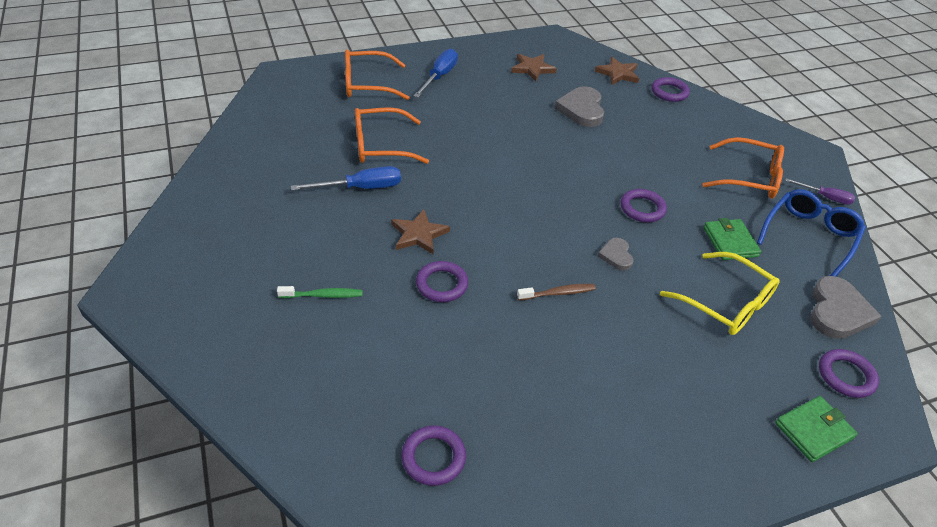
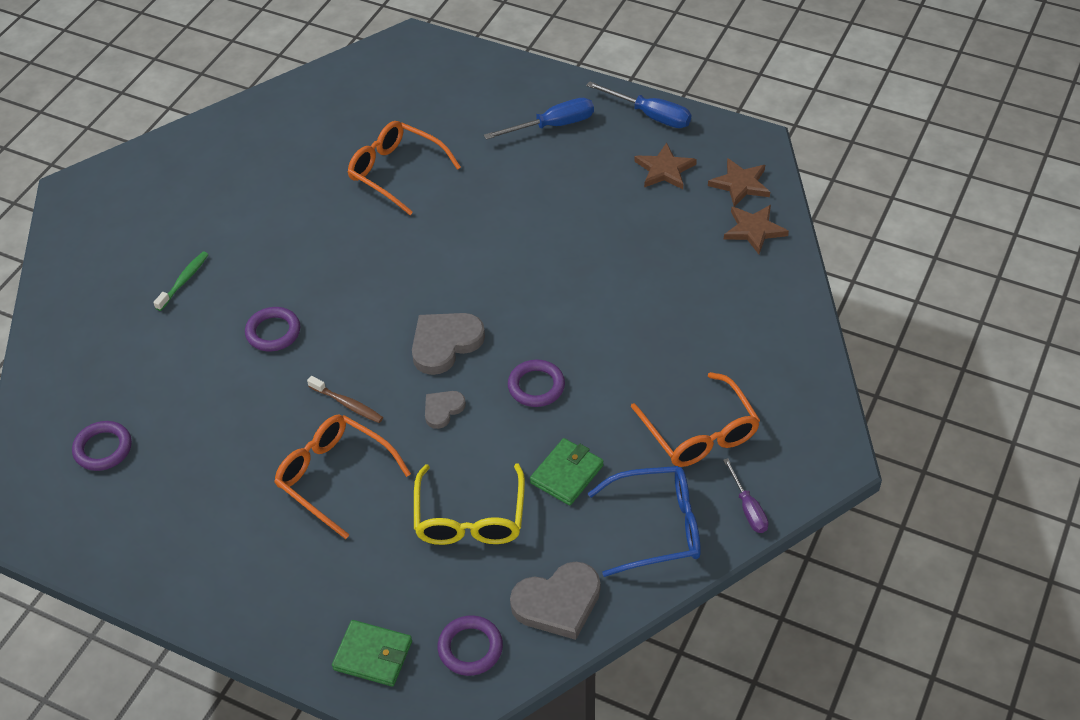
camera: 50 degrees right, 5 degrees up
(323, 295) = (184, 281): green toothbrush -> green toothbrush turned 105 degrees counterclockwise
(361, 188) = (326, 205): blue screwdriver -> blue screwdriver (650, 115)
(367, 84) = (472, 97): orange glasses -> orange glasses (334, 477)
(418, 234) = (314, 277): brown star -> brown star (740, 184)
(581, 109) = (642, 248): grey heart -> grey heart (445, 344)
(669, 92) = (777, 287): purple ring -> none

